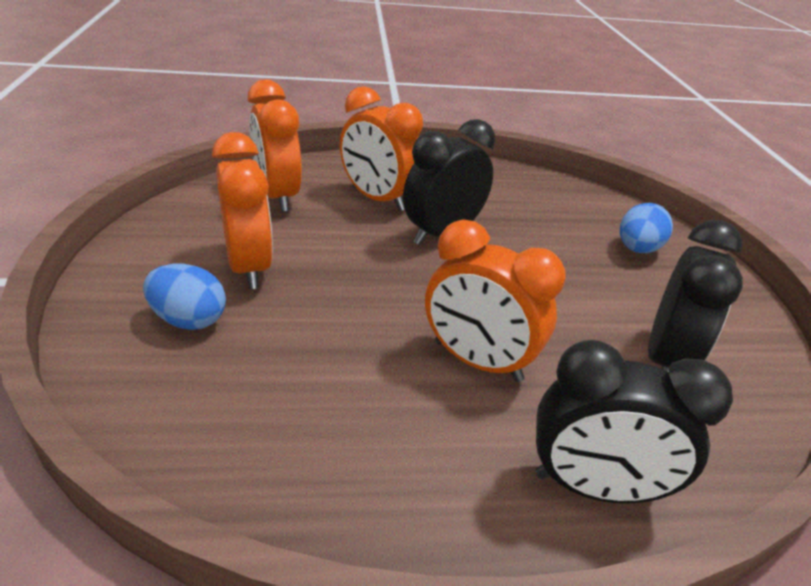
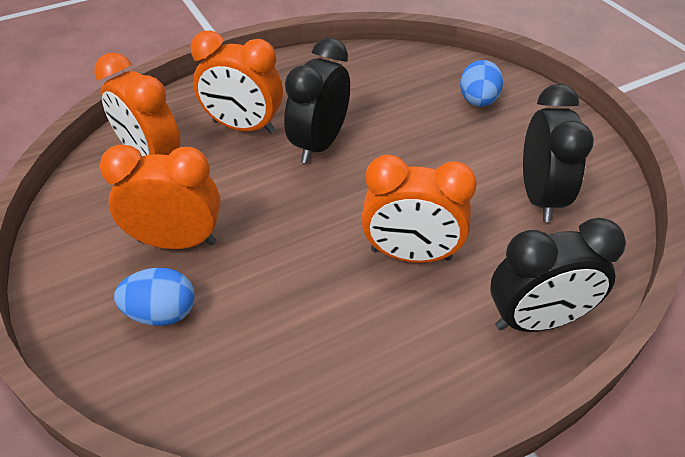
camera: 20 degrees left, 10 degrees up
(249, 267) = (177, 241): orange clock -> orange clock turned 45 degrees counterclockwise

